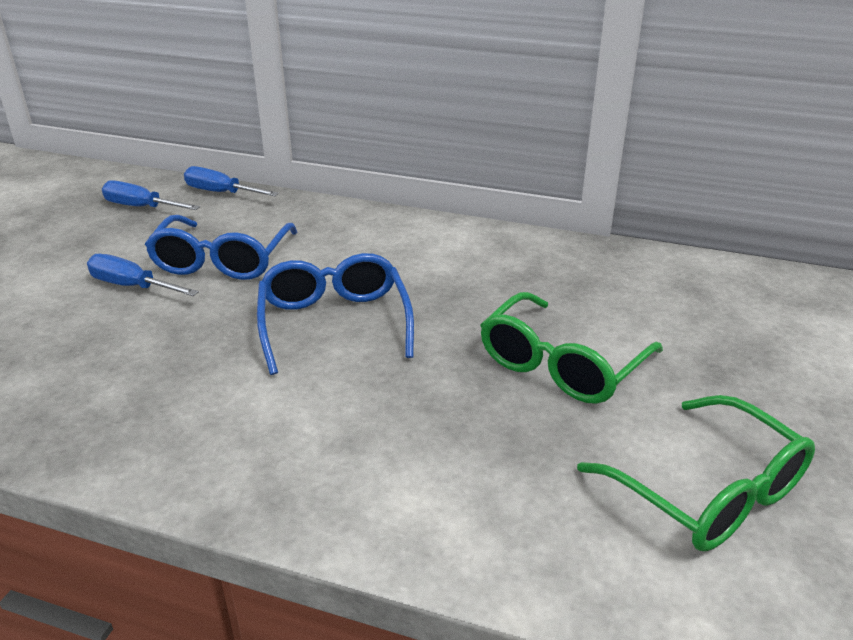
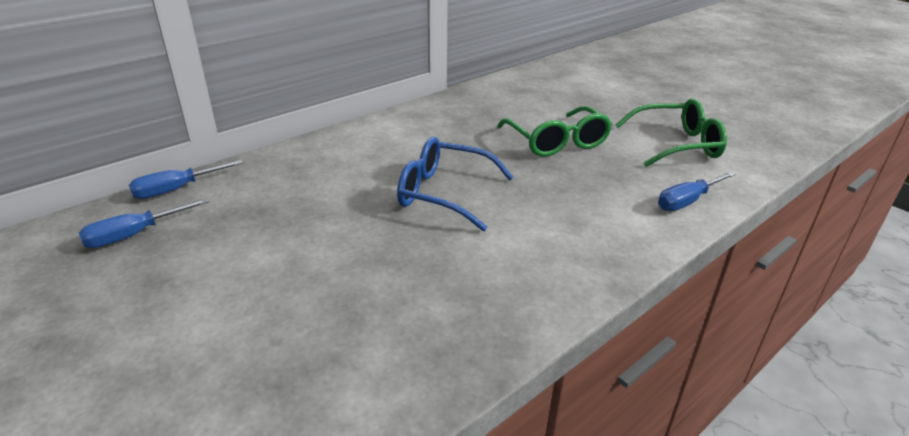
camera: 60 degrees left, 0 degrees up
(131, 286) = (282, 268): blue screwdriver -> blue screwdriver (686, 201)
(222, 261) = (300, 216): blue glasses -> none

